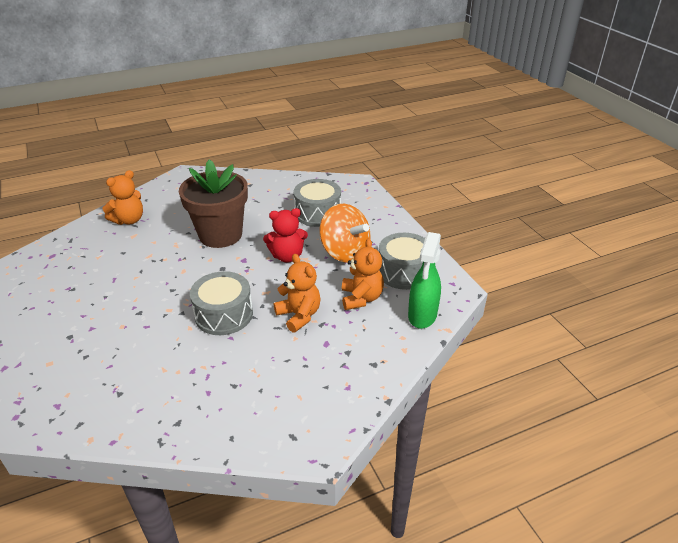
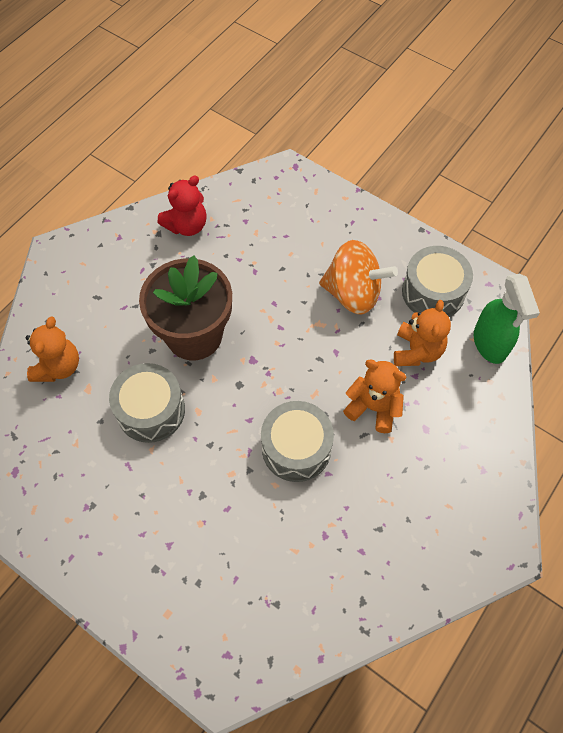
camera: 30 degrees left, 25 degrees up
(287, 256) = (296, 330): red teddy bear -> red teddy bear (187, 225)
(317, 213) = (278, 245): grey drum -> grey drum (151, 410)
(361, 298) = (417, 351): orange teddy bear -> orange teddy bear turned 45 degrees clockwise

